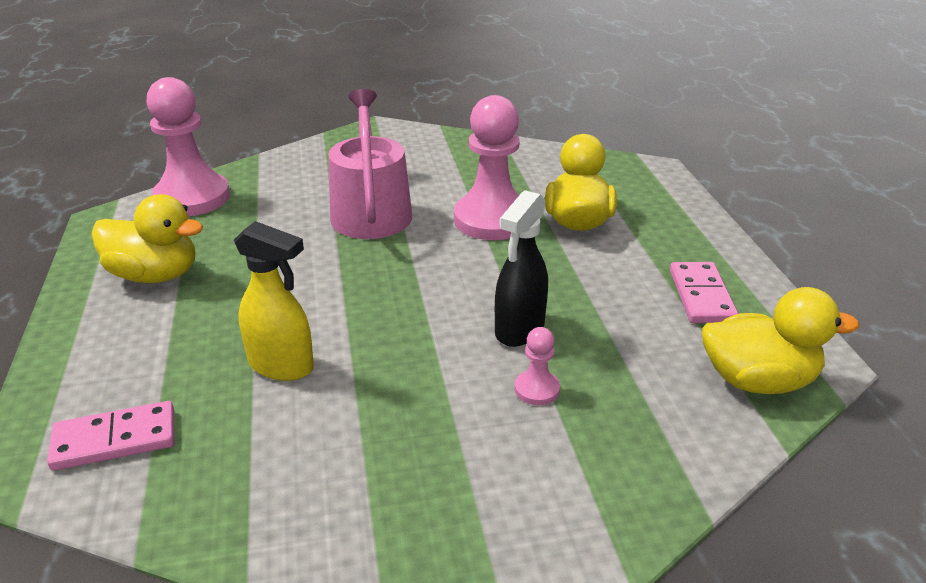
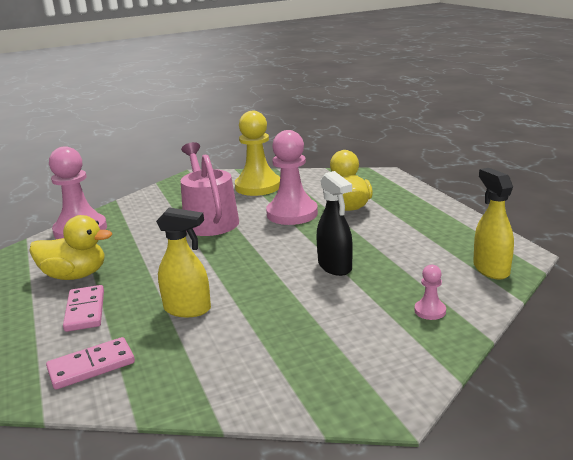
camera: 10 degrees left, 10 degrees down
(461, 162) = (258, 186): none -> yellow pawn
(519, 329) = (335, 267): black spray bottle -> black spray bottle turned 45 degrees counterclockwise
(537, 389) = (359, 295): pink pawn -> pink pawn (430, 311)
(701, 296) = (440, 233): pink domino -> pink domino (85, 311)
(757, 380) = (490, 269): yellow duck -> yellow spray bottle

